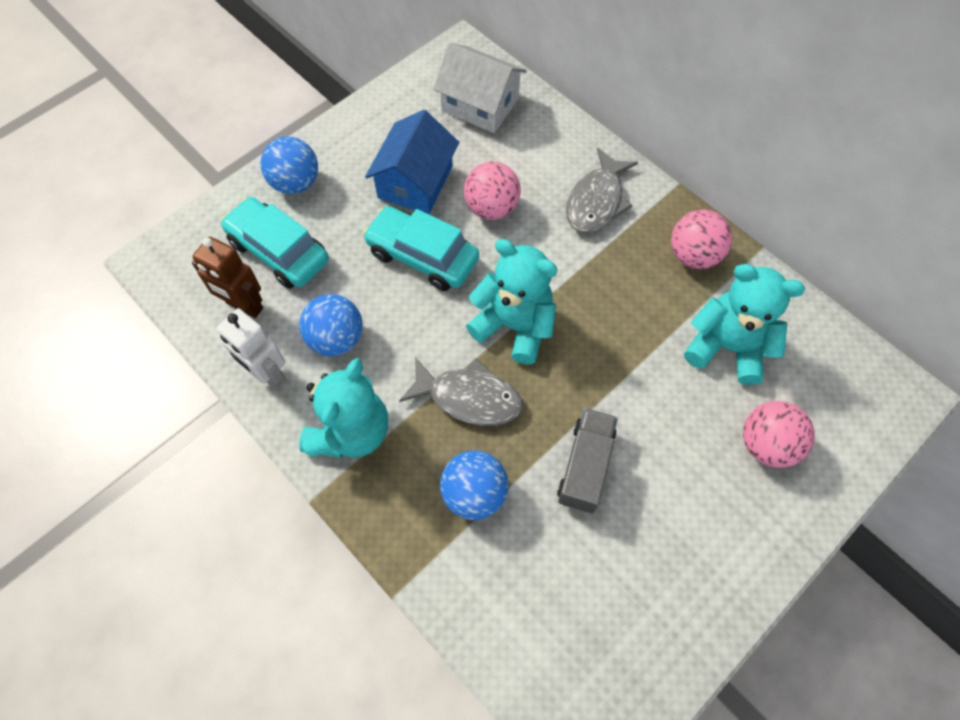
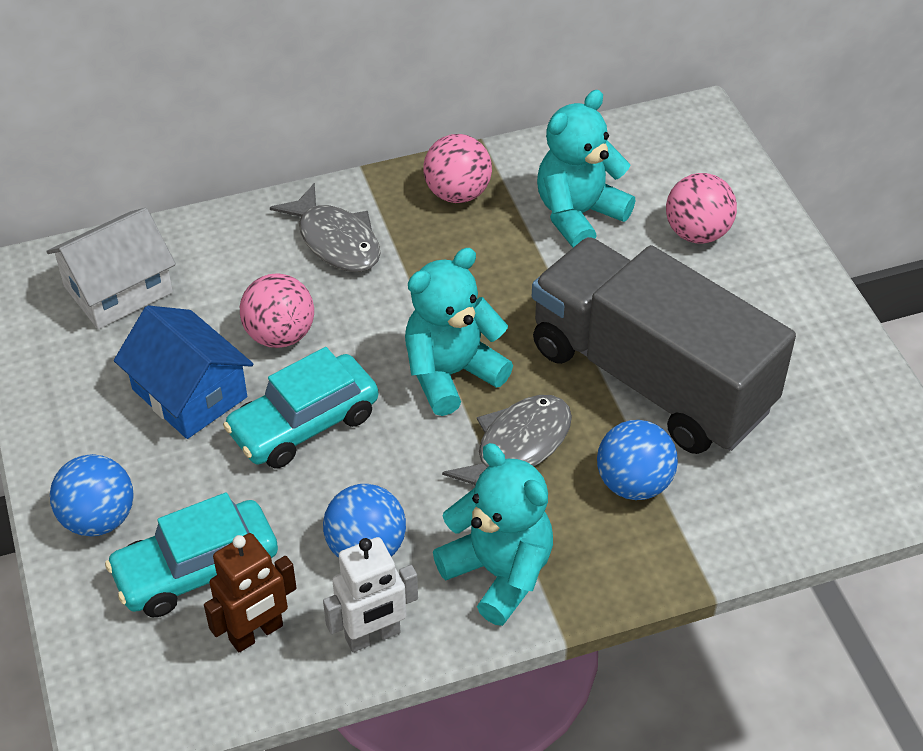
camera: 65 degrees left, 15 degrees down
(585, 466) = (650, 378): grey truck -> grey truck, size x2.24

